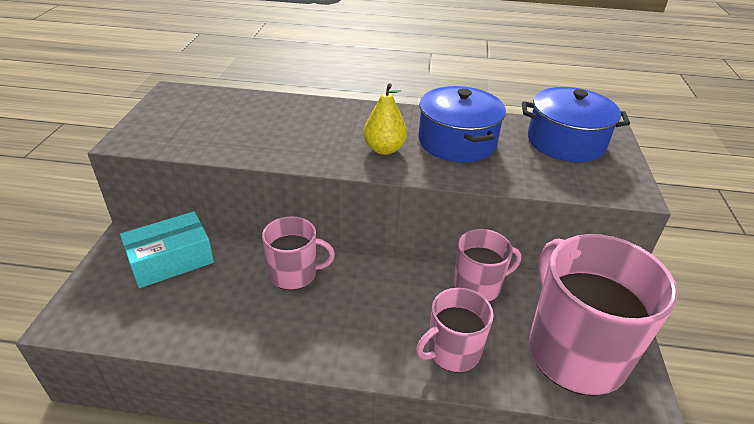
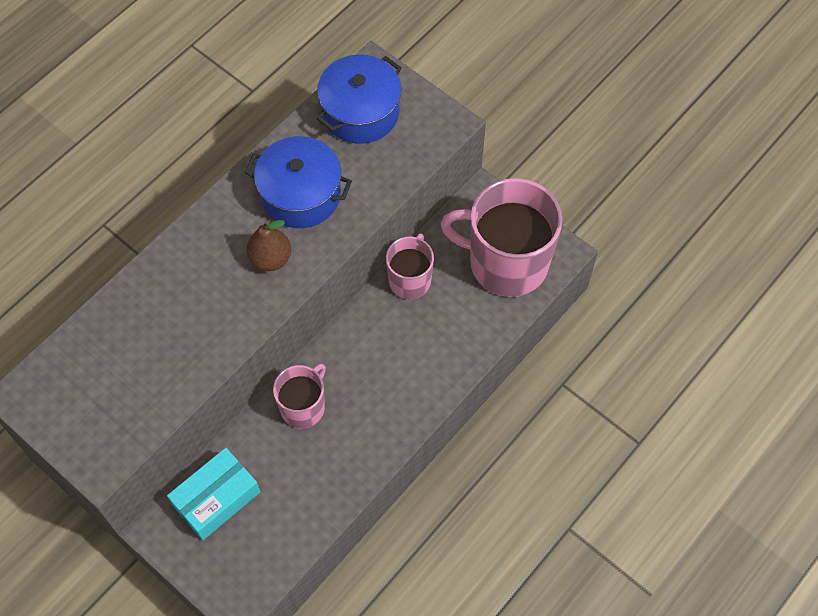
camera: 55 degrees left, 25 degrees up
(171, 260) = (216, 498): turquoise box -> turquoise box turned 45 degrees clockwise
(384, 149) = (270, 259): yellow pear -> brown pear
(452, 352) = (454, 340): pink mug -> none

